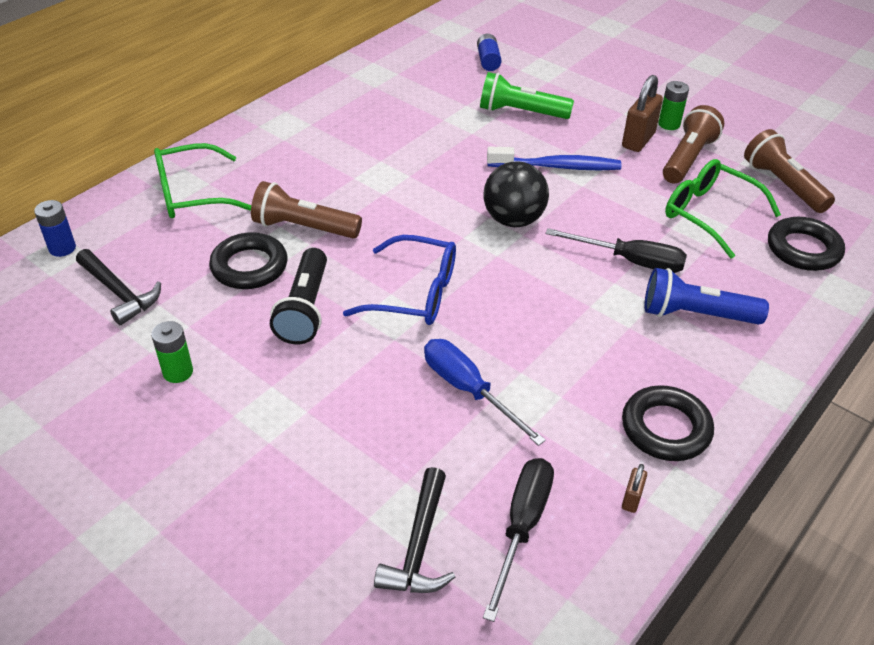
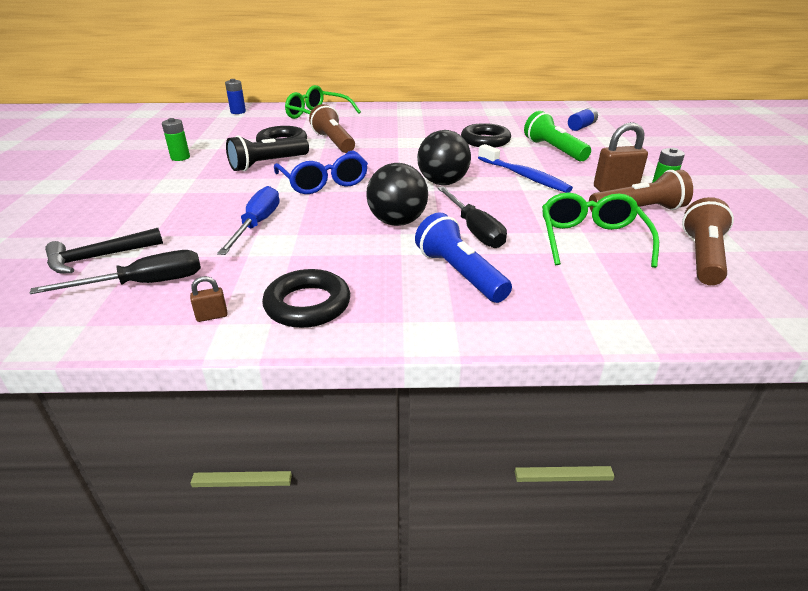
camera: 50 degrees right, 10 degrees down
(119, 293) = (222, 129): black hammer -> none
(566, 295) = (397, 222): none -> black ball
(803, 249) = (638, 294): black ring -> black ring (485, 140)

